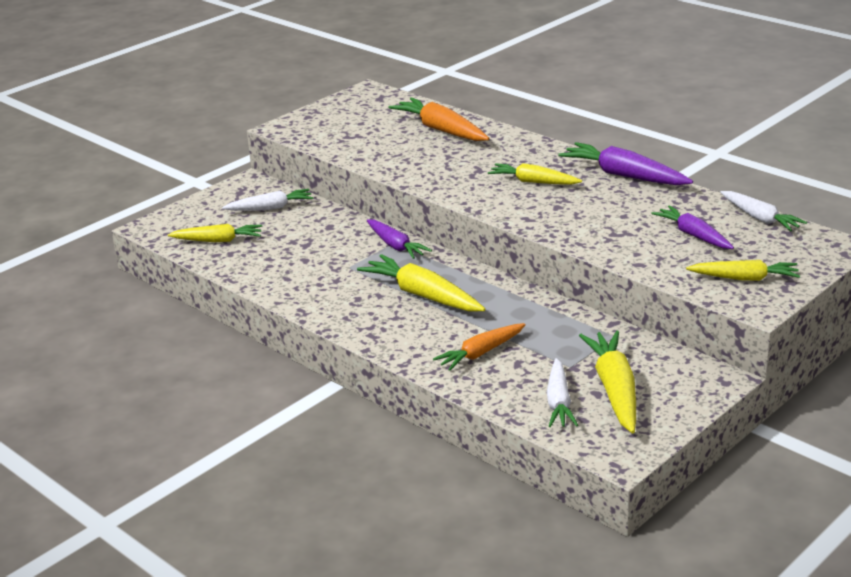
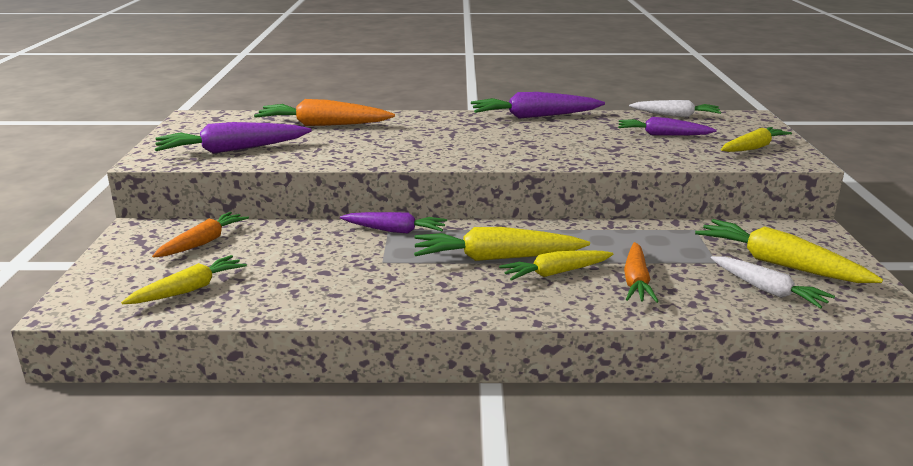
camera: 45 degrees left, 5 degrees down
(270, 208) = (203, 242): white carrot -> orange carrot
(342, 136) = (232, 150): none -> purple carrot
(533, 182) = (478, 136): yellow carrot -> yellow carrot (555, 273)

